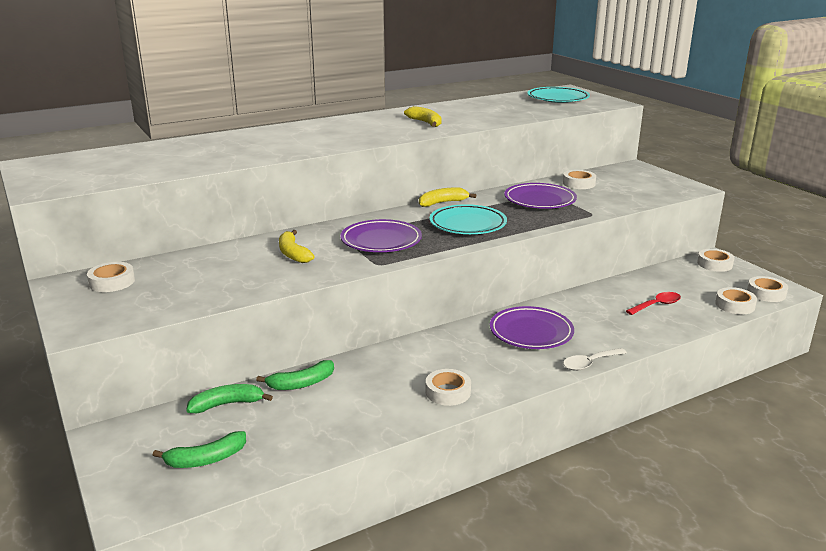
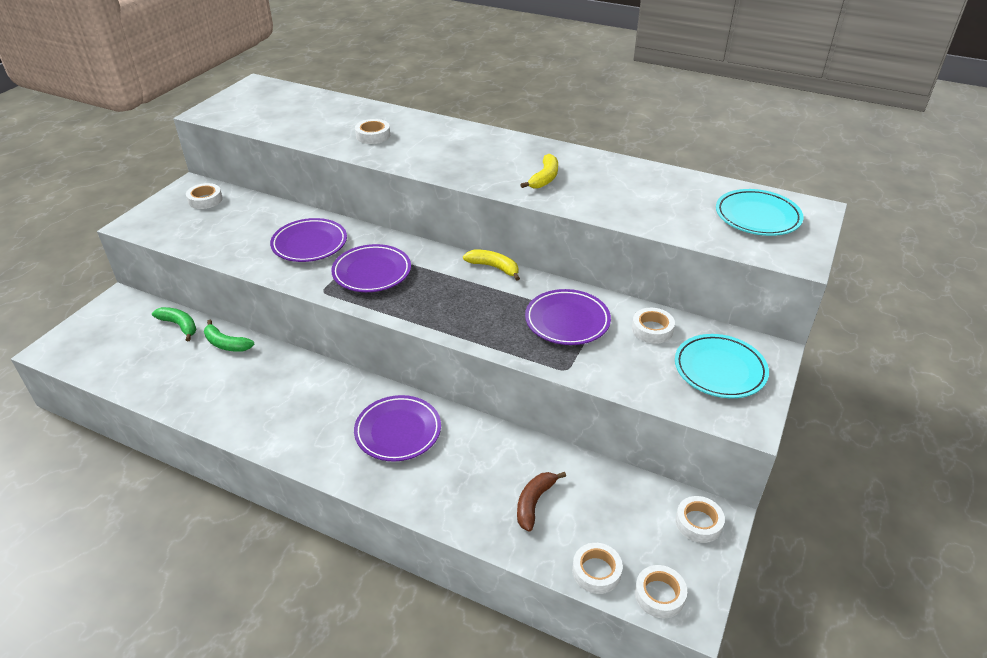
camera: 55 degrees right, 15 degrees up
(206, 459) = (113, 350): green banana -> none
(293, 253) = (309, 244): yellow banana -> purple plate
(448, 392) = (261, 422): white tape -> white tape (373, 135)
(467, 224) = (455, 301): turquoise plate -> turquoise plate (719, 370)
(590, 363) = (368, 492): white spoon -> none
(656, 305) = (534, 502): red spoon -> brown banana

